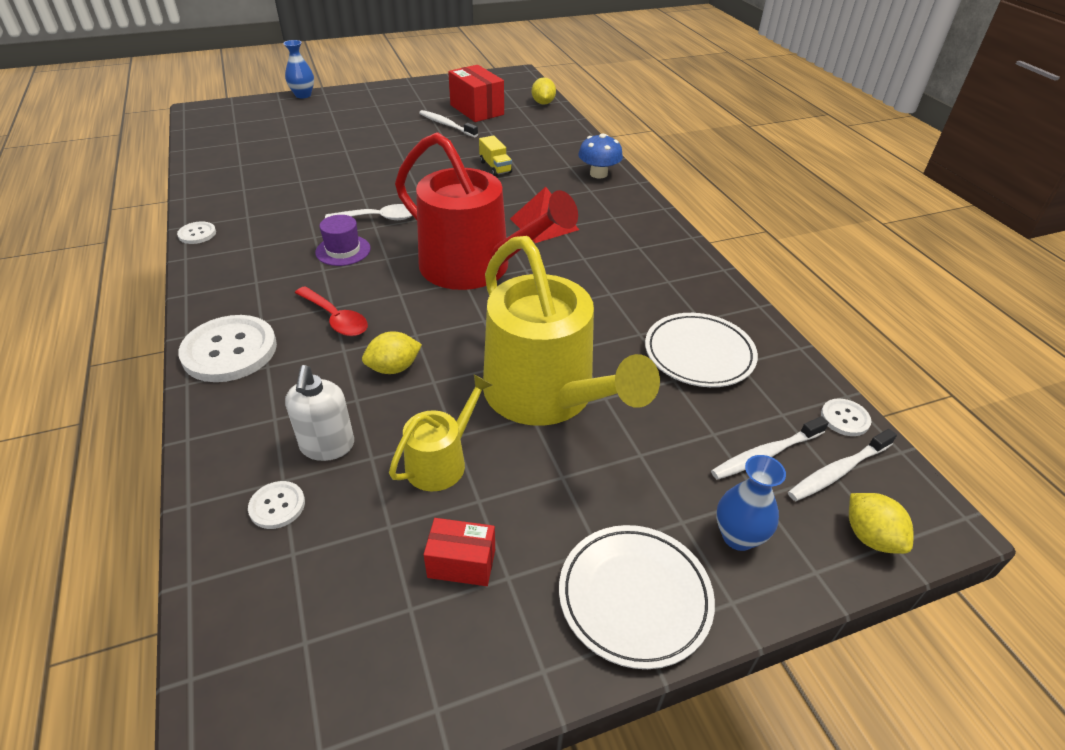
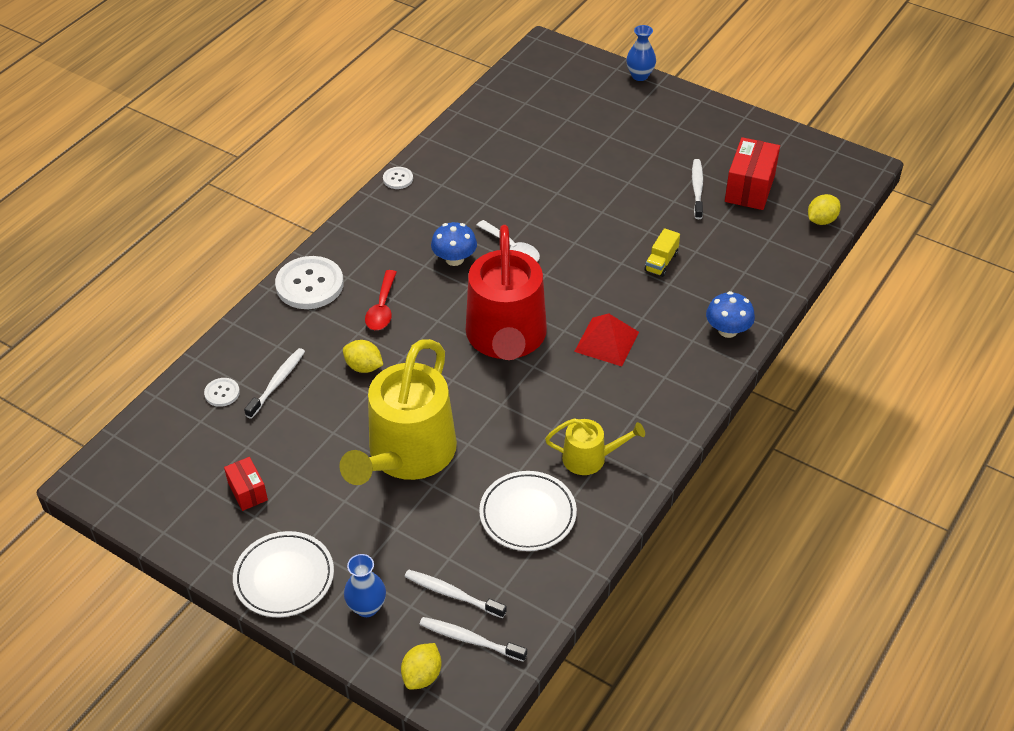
camera: 55 degrees right, 5 degrees up
(327, 446) = (277, 383): white soap dispenser -> white toothbrush
(343, 250) = (454, 259): purple hat -> blue mushroom
(441, 461) = (308, 439): yellow watering can -> yellow watering can (590, 458)
(845, 418) = (531, 626): white button -> none

